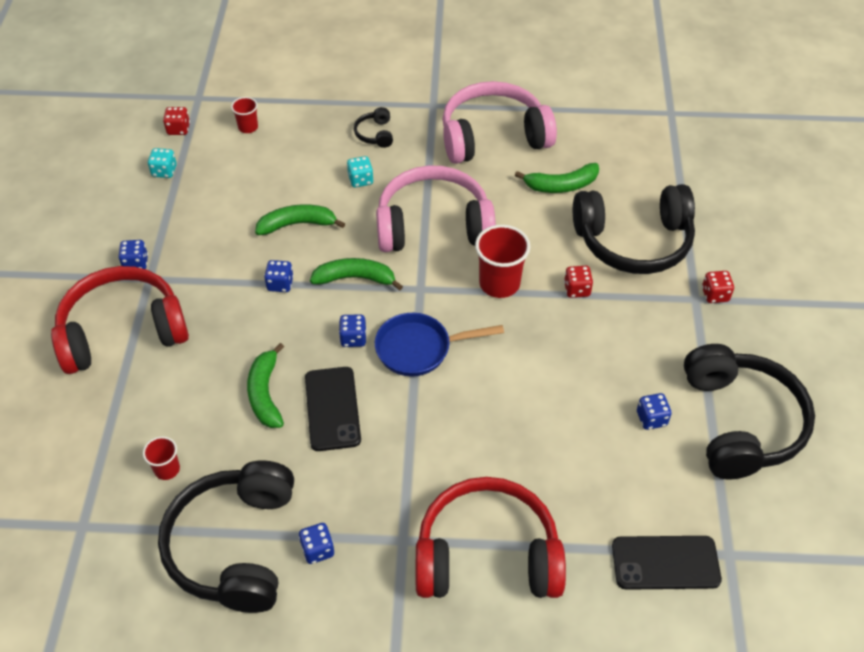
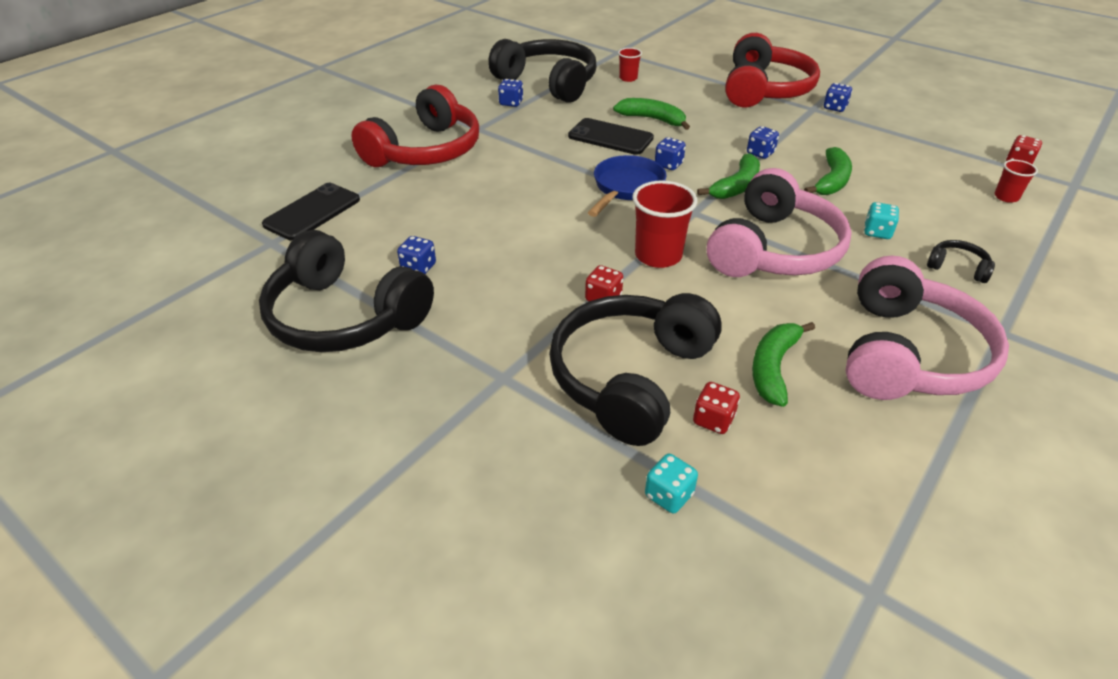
camera: 125 degrees right, 10 degrees down
(164, 171) = (952, 142): turquoise dice -> turquoise dice (668, 495)
(715, 295) = (491, 397): red dice -> red dice (713, 420)

